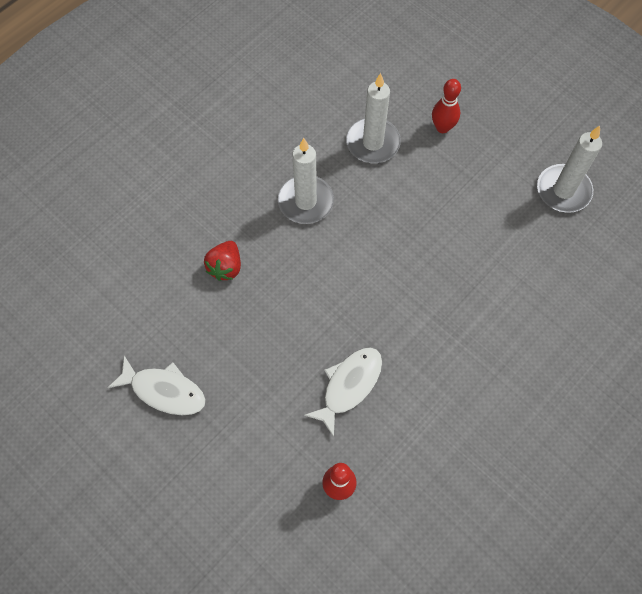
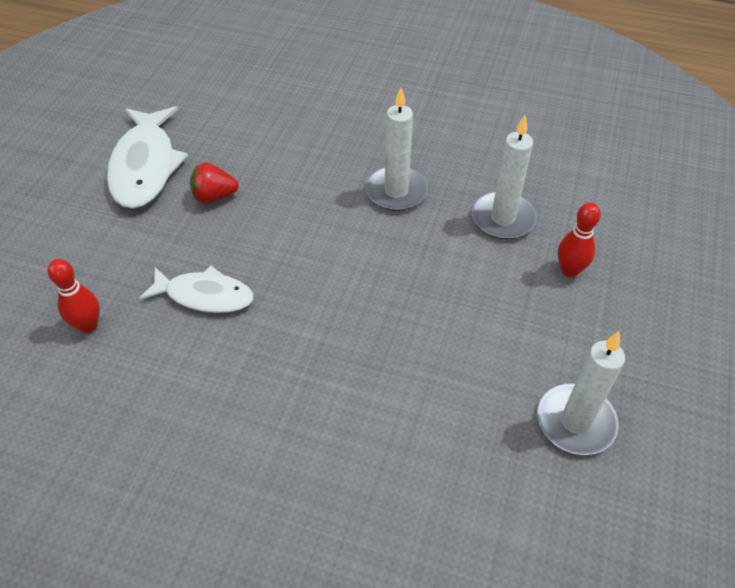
camera: 65 degrees right, 15 degrees down
(164, 390) = (145, 166): white fish -> white fish, size x1.54
(225, 267) = (290, 161): red strawberry -> red strawberry (214, 196)

